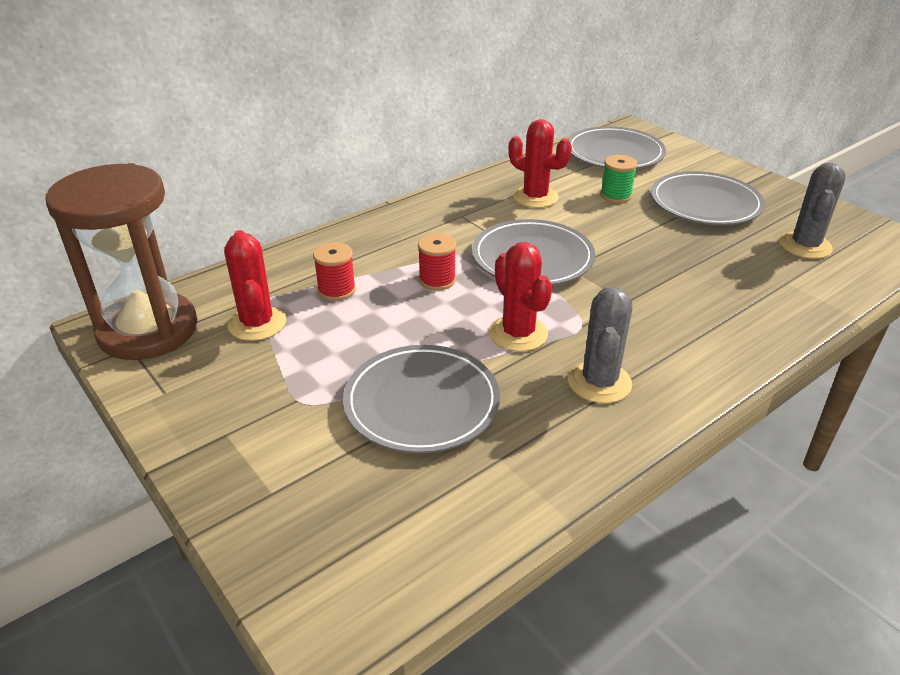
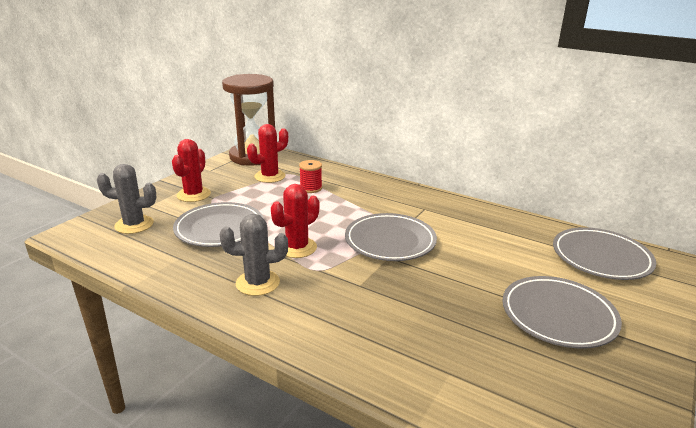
camera: 70 degrees right, 10 degrees down
(437, 280) = (340, 213): red spool -> none
(535, 197) = (479, 231): red cactus -> red cactus (193, 195)
(616, 195) = (521, 265): green spool -> none
(805, 246) = (535, 387): grey cactus -> grey cactus (134, 225)

